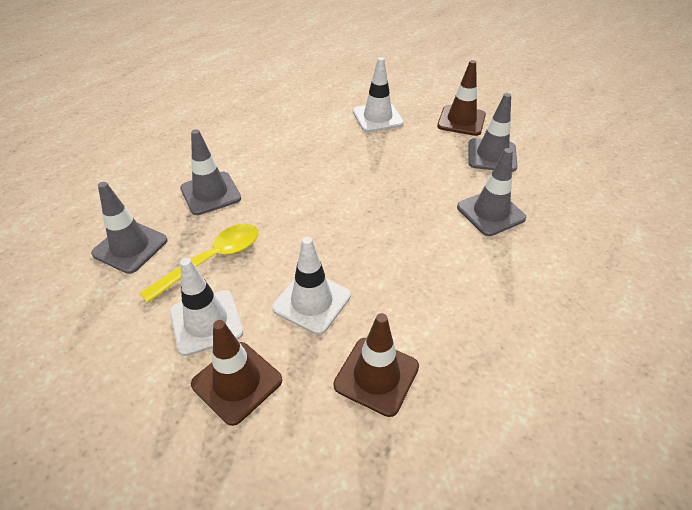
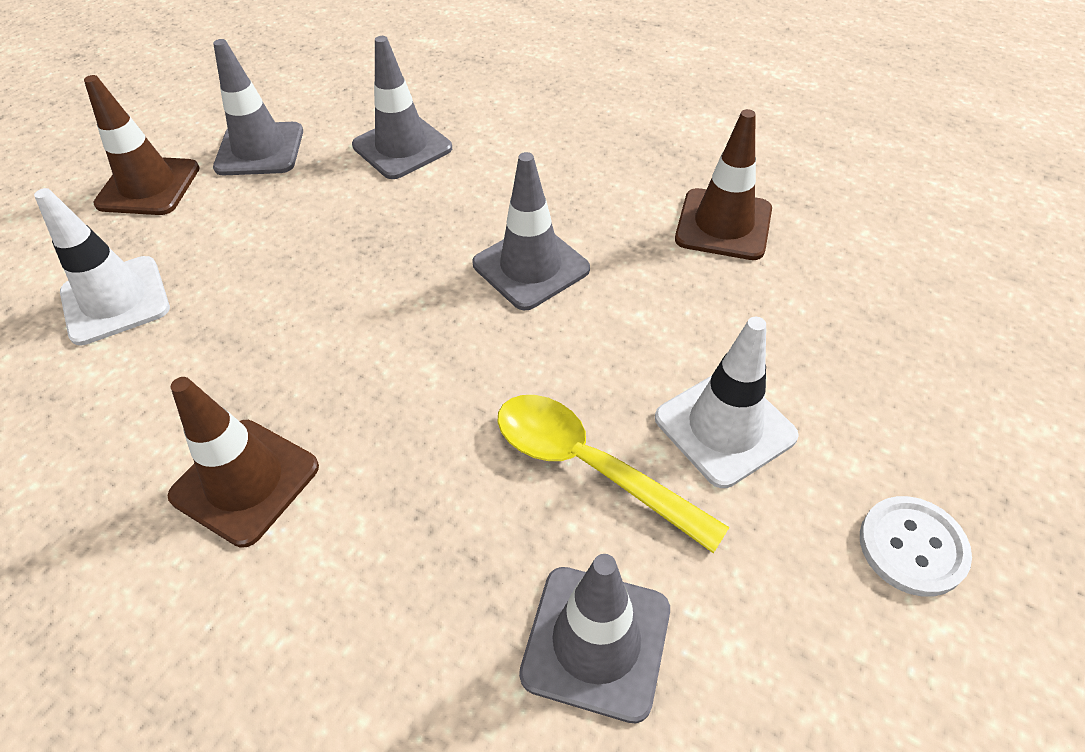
camera: 100 degrees left, 5 degrees up
(91, 385) = (912, 547): none -> white button
(210, 193) = (393, 539): grey traffic cone -> grey traffic cone (531, 267)
(237, 382) = (803, 356): brown traffic cone -> brown traffic cone (245, 481)
(312, 302) = (633, 306): white traffic cone -> none

